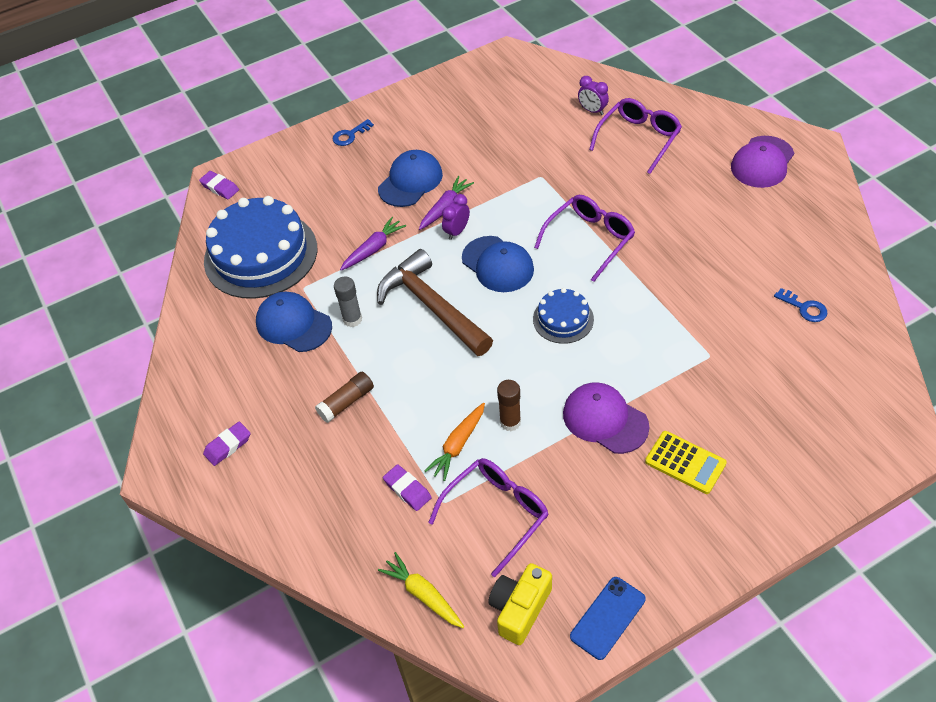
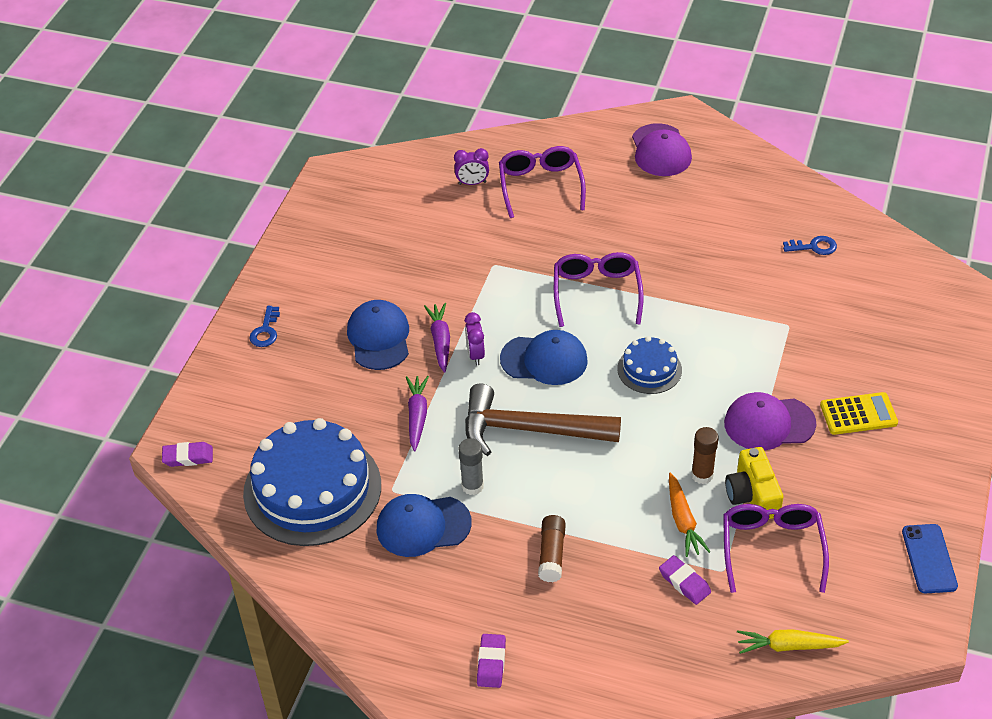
camera: 45 degrees left, 5 degrees down
(407, 489) = (684, 582): purple eraser -> purple eraser turned 45 degrees clockwise
(520, 609) = (866, 600): yellow camera -> yellow camera (752, 495)

